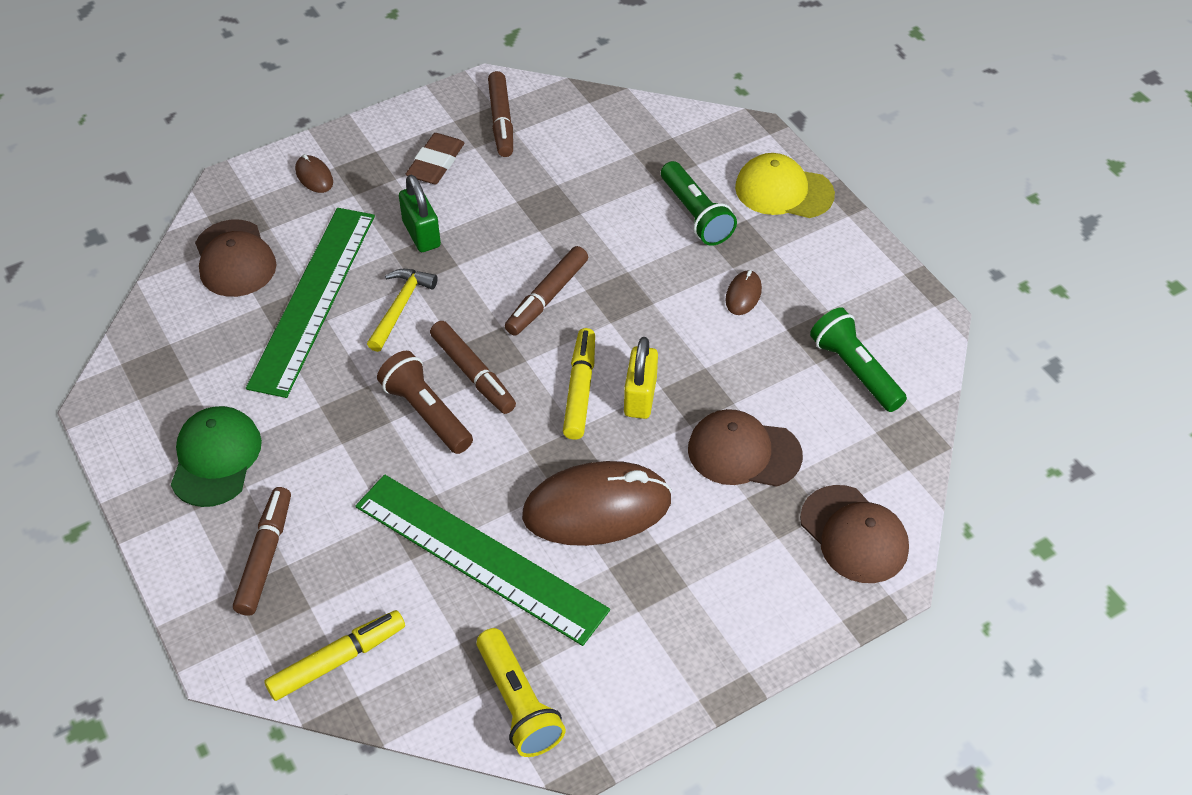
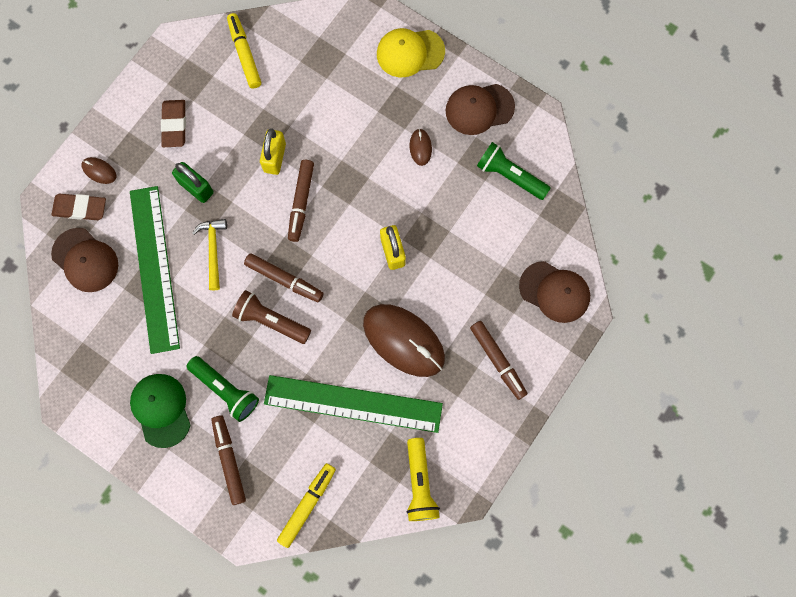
camera: 25 degrees left, 25 degrees up
(265, 205) = (80, 208): none -> brown eraser
(501, 121) = (199, 70): brown marker -> brown marker (497, 361)
(518, 703) = (419, 483): yellow flashlight -> yellow flashlight turned 45 degrees clockwise
(541, 238) = (275, 158): none -> yellow padlock
(580, 389) = (354, 262): yellow marker -> yellow marker (245, 54)
(597, 508) = (404, 340): brown mouse -> brown mouse turned 75 degrees clockwise
(695, 215) = (363, 96): green flashlight -> green flashlight (225, 389)
(743, 452) = (470, 264): brown cap -> brown cap (479, 109)

